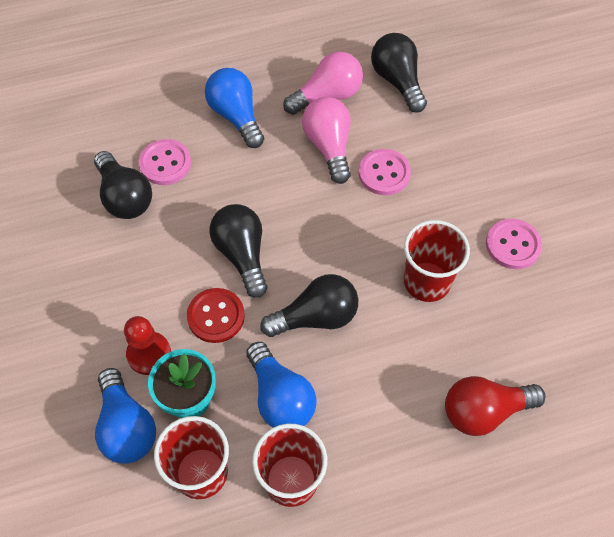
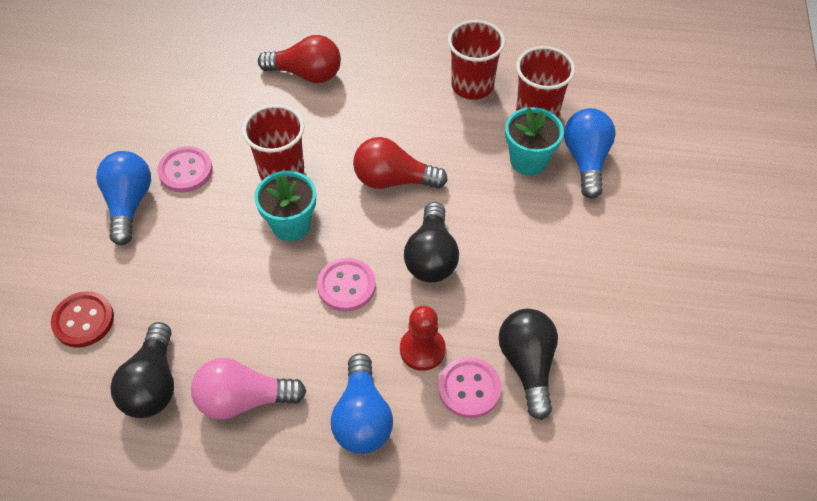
camera: 155 degrees left, 5 degrees down
(149, 354) = (551, 205): red pawn -> red pawn (422, 349)
(216, 316) = (480, 213): red button -> red button (83, 320)
(280, 397) = (454, 136): blue light bulb -> blue light bulb (129, 204)
(316, 317) = (393, 180): black light bulb -> red light bulb
(329, 146) = (282, 334): pink light bulb -> none
(382, 233) = (291, 225): none -> turquoise flower pot
(384, 173) = (247, 281): pink button -> pink button (346, 286)

